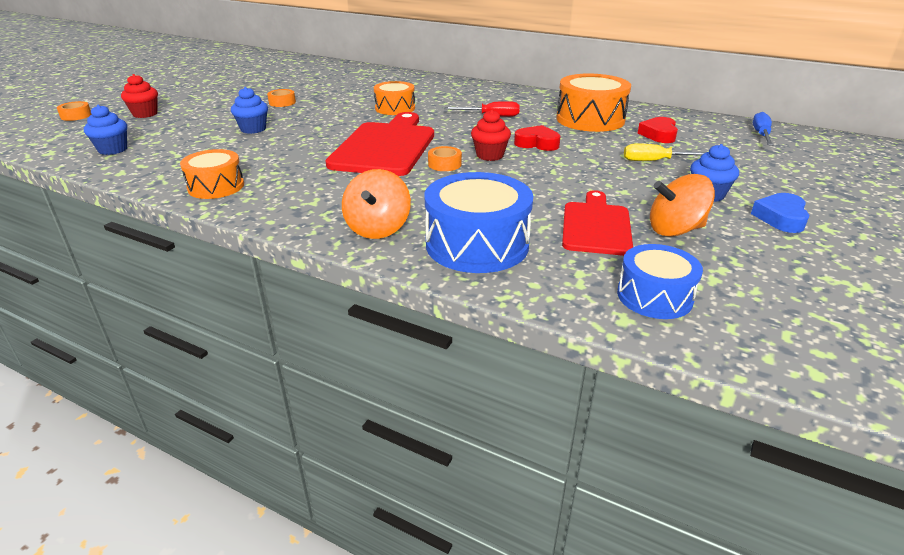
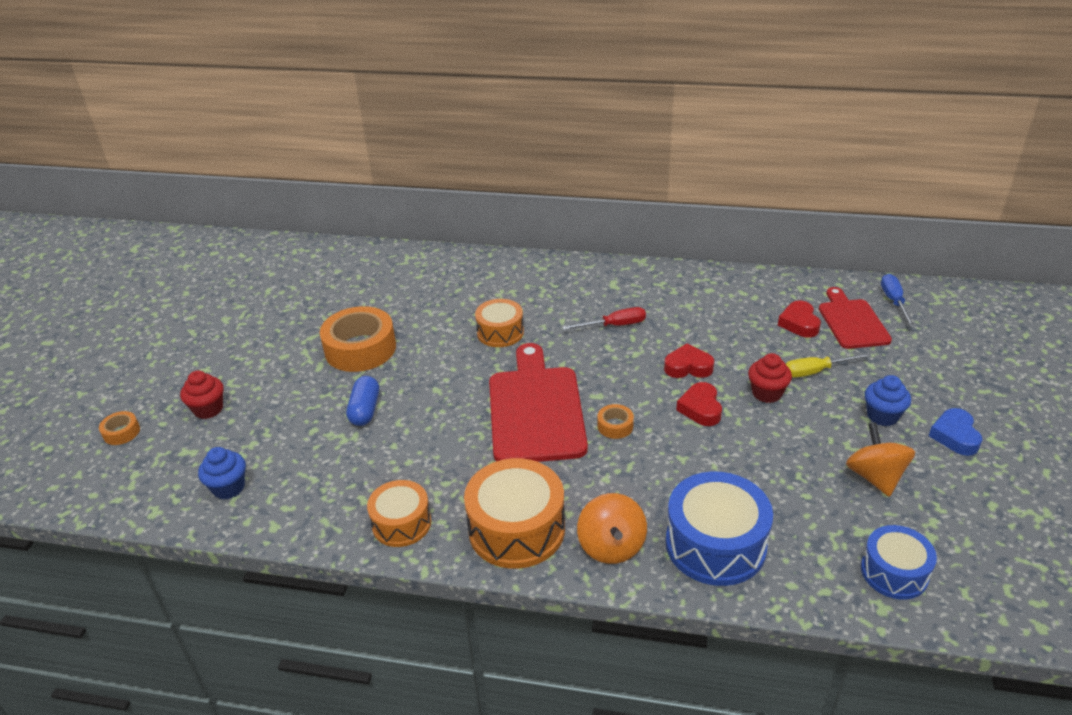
camera: 15 degrees left, 5 degrees up
(253, 129) = (365, 410): blue cupcake -> blue capsule
(282, 102) = (360, 349): orange tape -> orange tape, size x2.23
(490, 155) = (652, 399): red cupcake -> red cupcake (766, 393)
(530, 166) = (700, 408): none -> red heart
(590, 119) = (720, 309): orange drum -> orange drum (516, 529)
(596, 226) = (806, 489): red cutting board -> red cutting board (852, 322)
(675, 230) = (875, 477): orange spinning top -> orange spinning top turned 105 degrees clockwise

